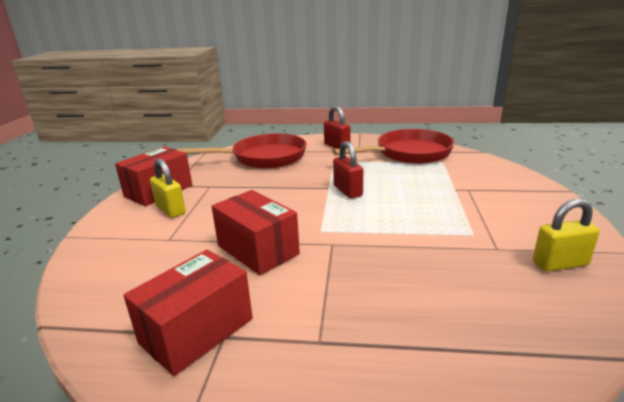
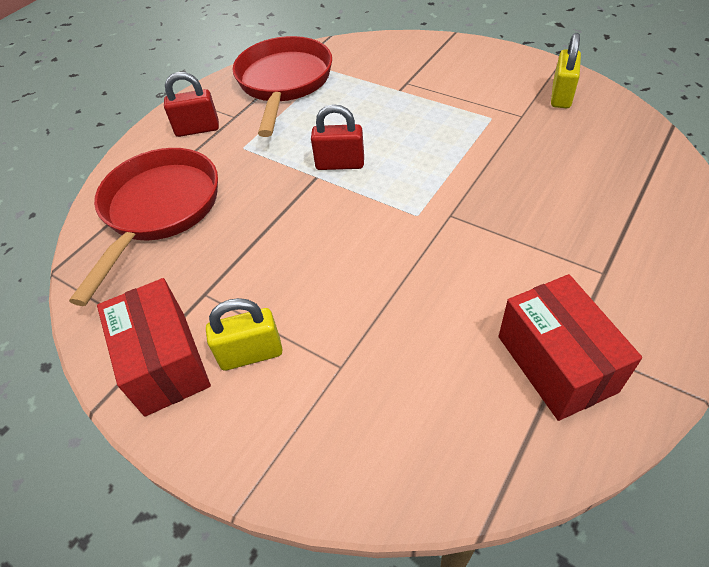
camera: 60 degrees left, 25 degrees up
(258, 250) = (426, 279): red box -> none

